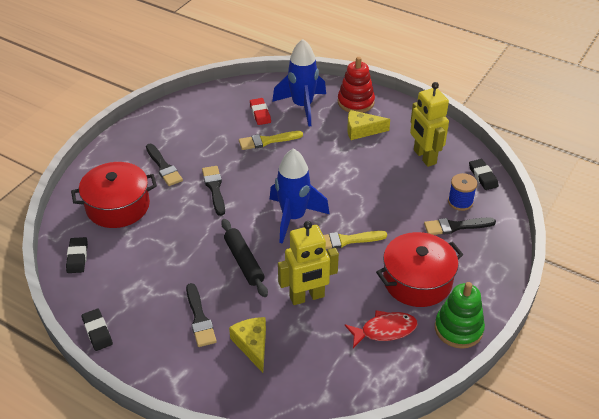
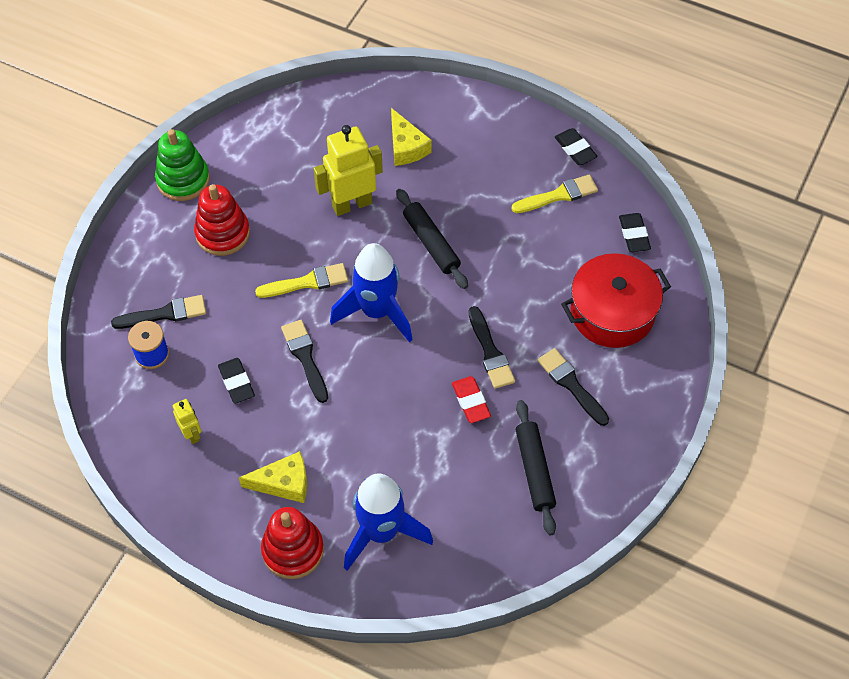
camera: 175 degrees right, 15 degrees up
(199, 318) = (468, 171): black brush -> black brush (305, 357)
(202, 127) = (534, 470): none -> black rolling pin
(260, 113) = (448, 509): red eraser -> red eraser (471, 401)
(267, 141) = (429, 448): yellow brush -> yellow brush (558, 195)
(385, 330) = (264, 172): red fish -> none
(417, 281) = (223, 233): red pot -> red stacking toy
(424, 157) = (192, 434): yellow robot -> yellow robot, size x0.51
(483, 176) = (111, 402): black eraser -> black eraser (236, 382)

